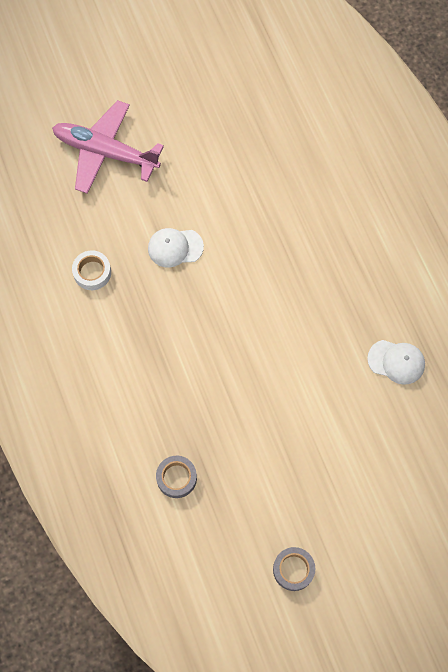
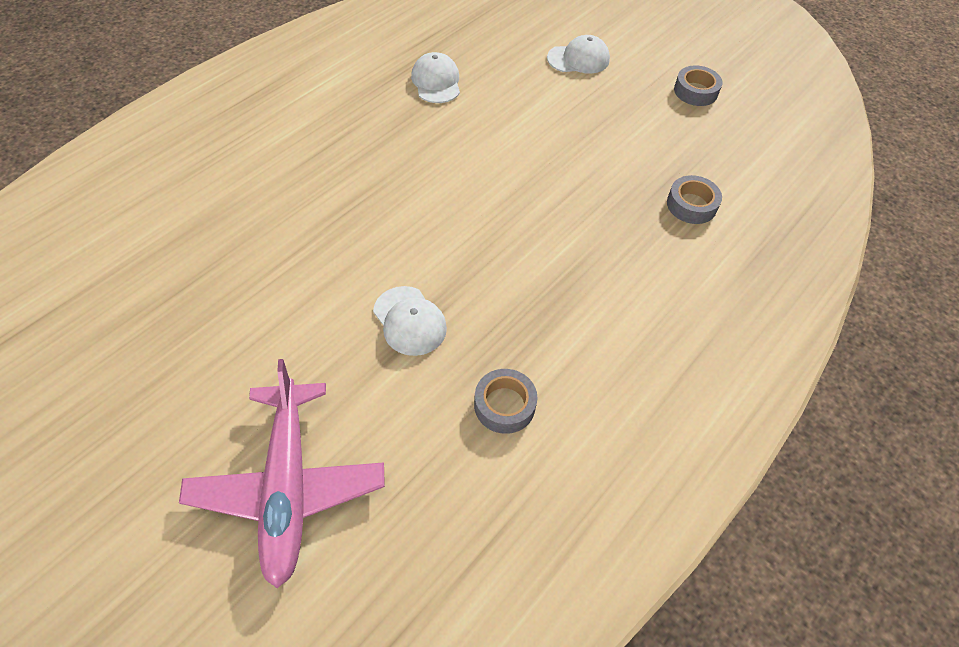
camera: 120 degrees left, 15 degrees down
(92, 272) = (504, 405): white tape -> grey tape
(378, 494) = (578, 59): none -> white cap

